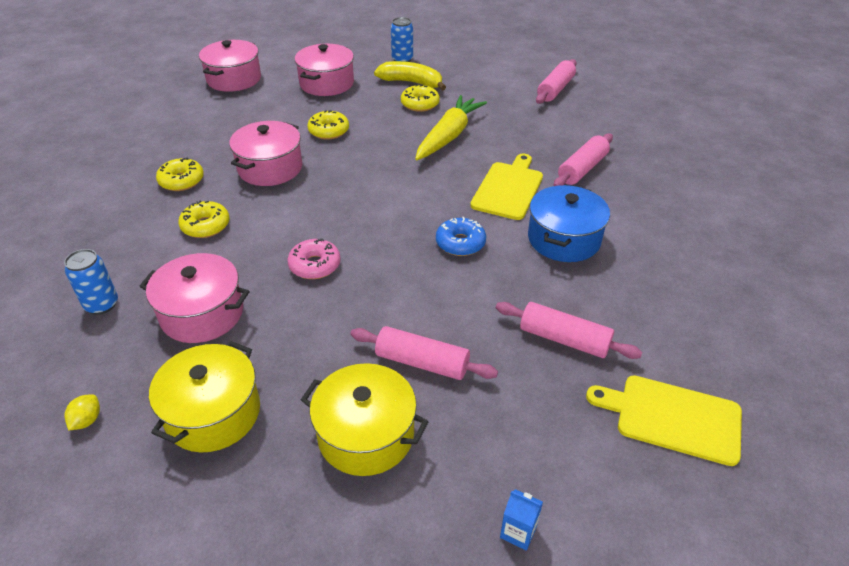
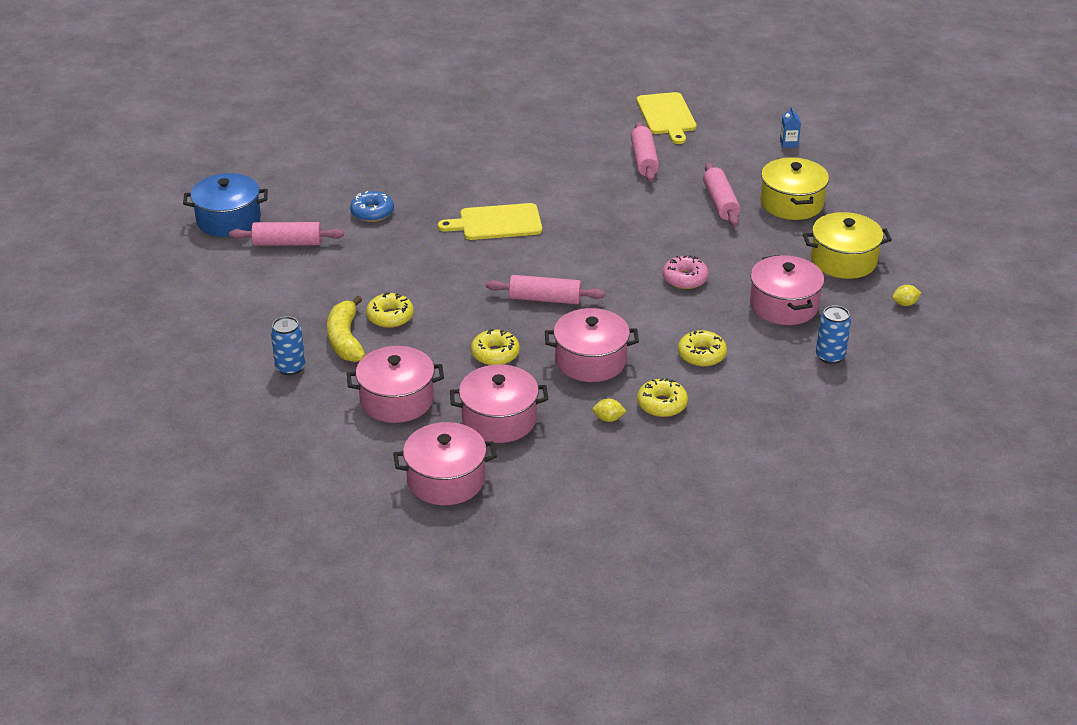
camera: 120 degrees left, 5 degrees down
(201, 152) = (608, 419): none -> yellow lemon
(260, 111) = (499, 419): none -> pink pot
(448, 136) = (439, 278): yellow carrot -> none
(460, 243) = (591, 224): blue donut -> blue donut (372, 212)
(564, 239) = (540, 182): blue pot -> blue pot (228, 219)
(582, 169) = (432, 195): pink rolling pin -> pink rolling pin (545, 299)

